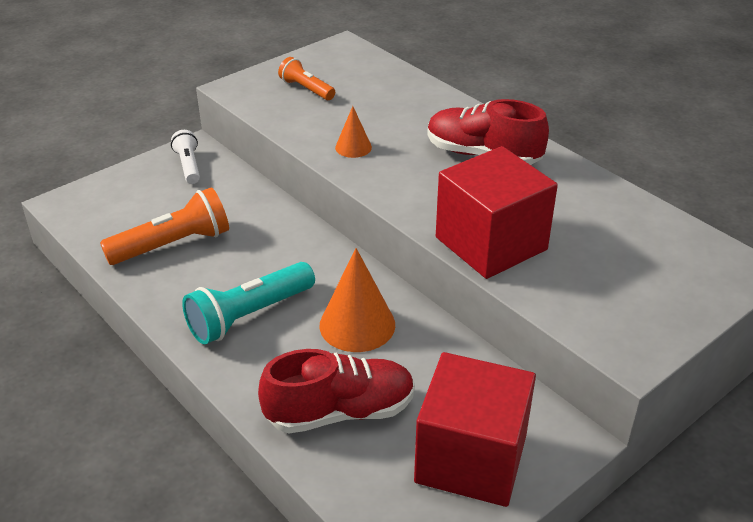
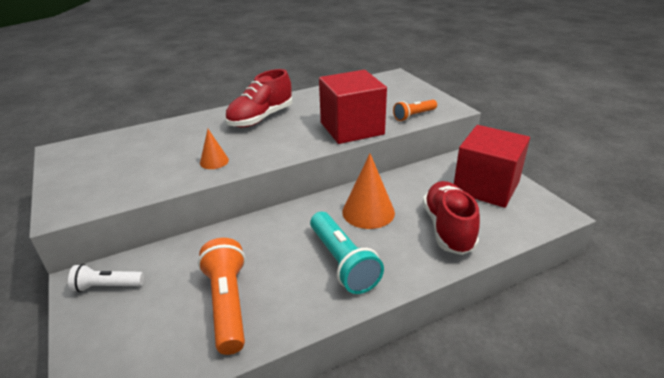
camera: 75 degrees left, 5 degrees down
(306, 89) = (109, 173): orange flashlight -> orange flashlight (414, 116)

